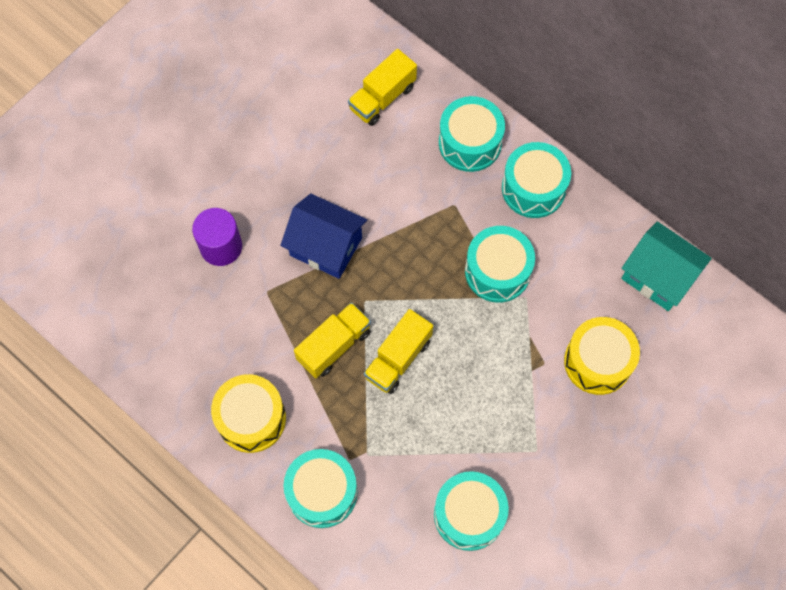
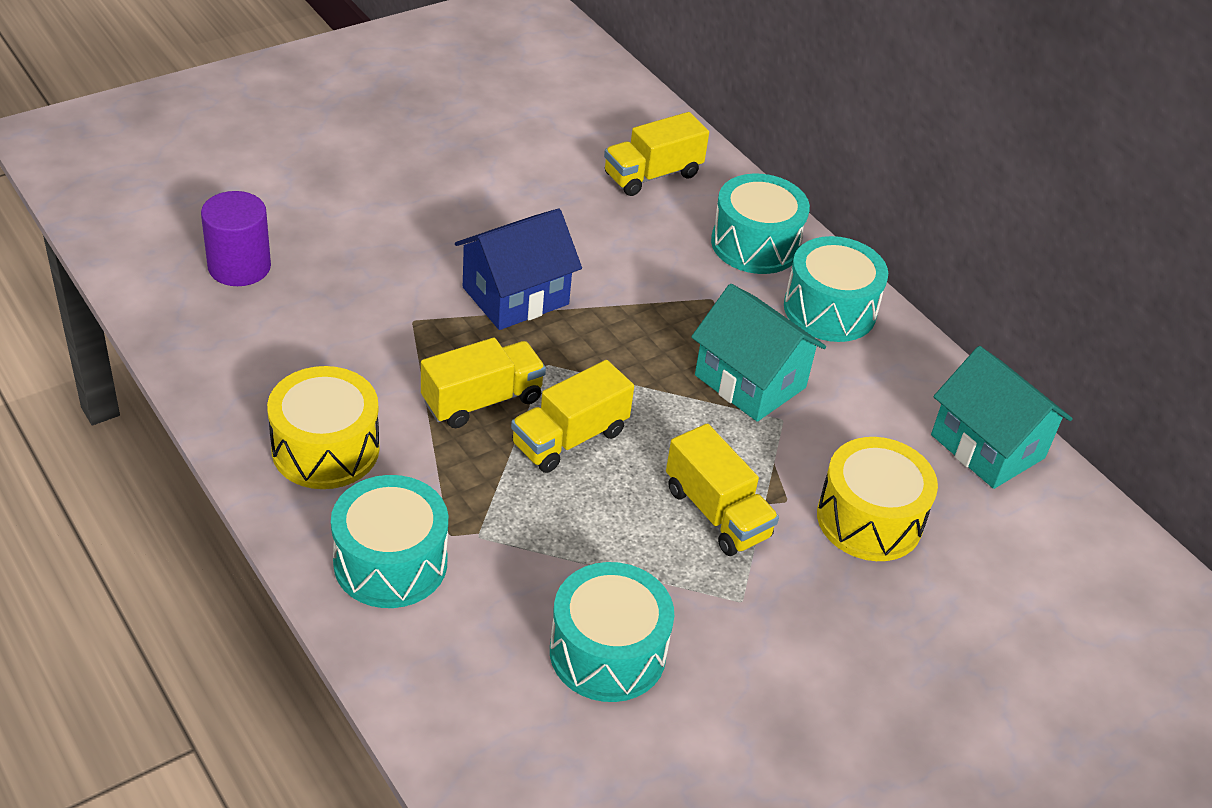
camera: 10 degrees right, 25 degrees down
(221, 246) = (372, 260): purple cylinder -> purple cylinder (239, 266)
(326, 246) = (515, 296): blue house -> blue house turned 75 degrees counterclockwise
(497, 271) = (750, 381): turquoise drum -> turquoise house
(504, 388) = (717, 512): none -> yellow truck

